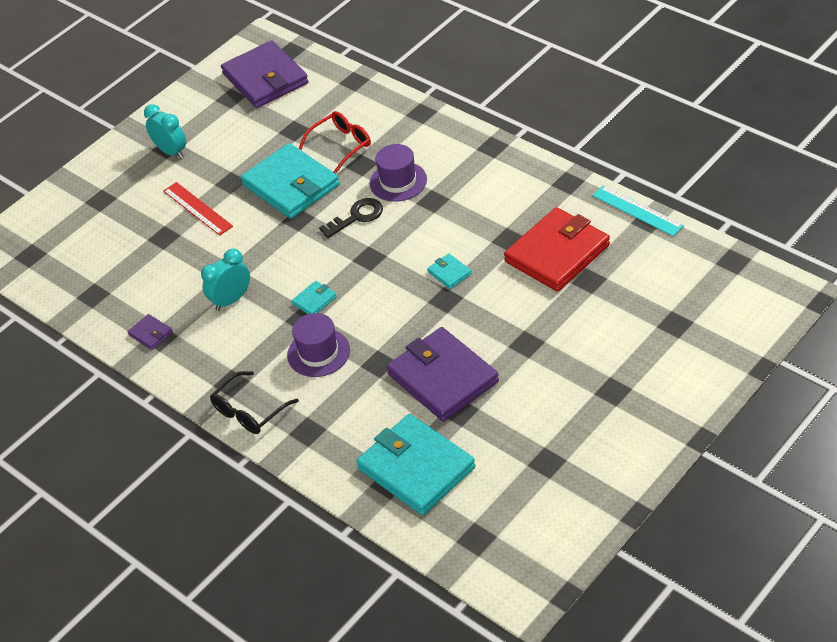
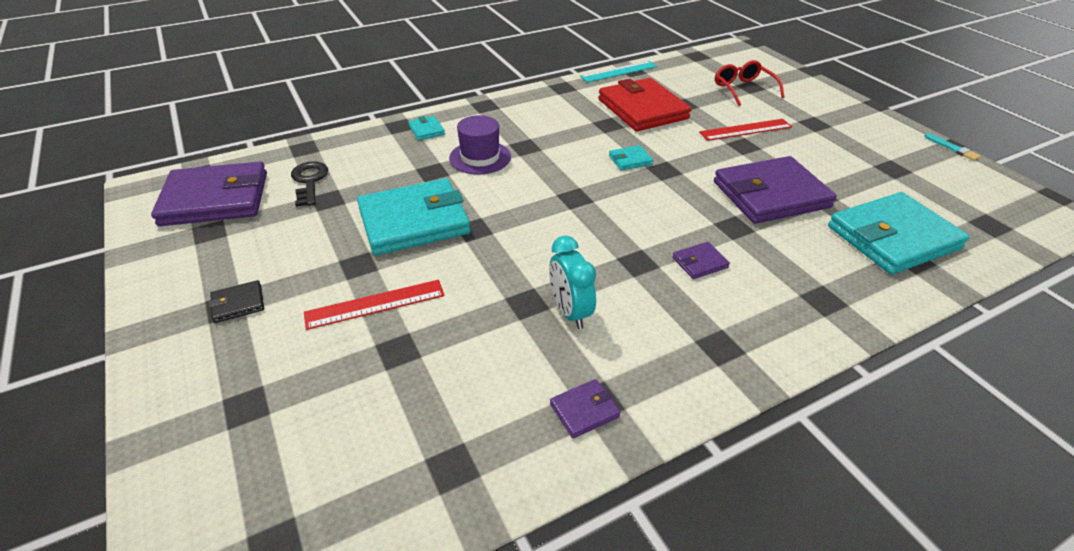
camera: 75 degrees left, 5 degrees down
(171, 152) = (238, 304): turquoise clock -> black wallet
(250, 411) = (777, 340): black glasses -> none
(314, 300) = (614, 247): turquoise wallet -> turquoise wallet (426, 130)
(318, 353) = (700, 263): purple hat -> purple wallet
(341, 145) = (390, 176): red glasses -> red glasses (743, 89)
(357, 217) = (507, 191): black key -> black key (309, 181)
(561, 339) = (745, 130): none -> red ruler
(625, 511) = (953, 148): none -> turquoise brush

